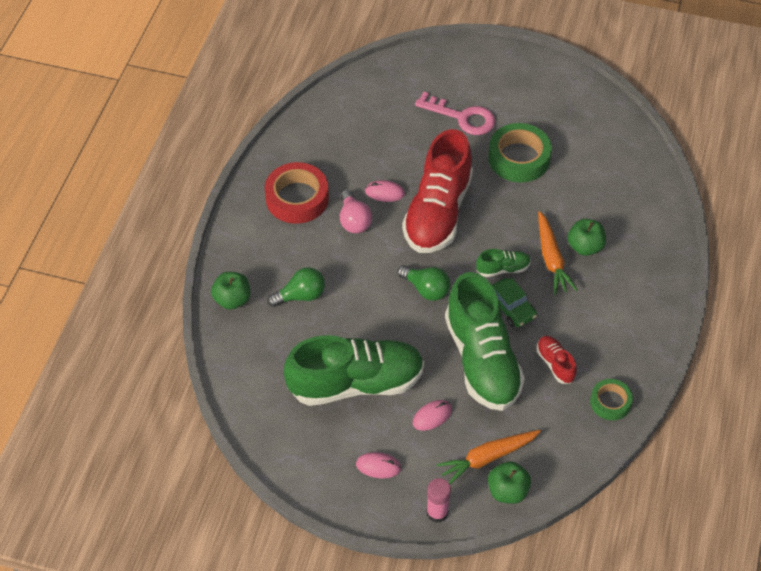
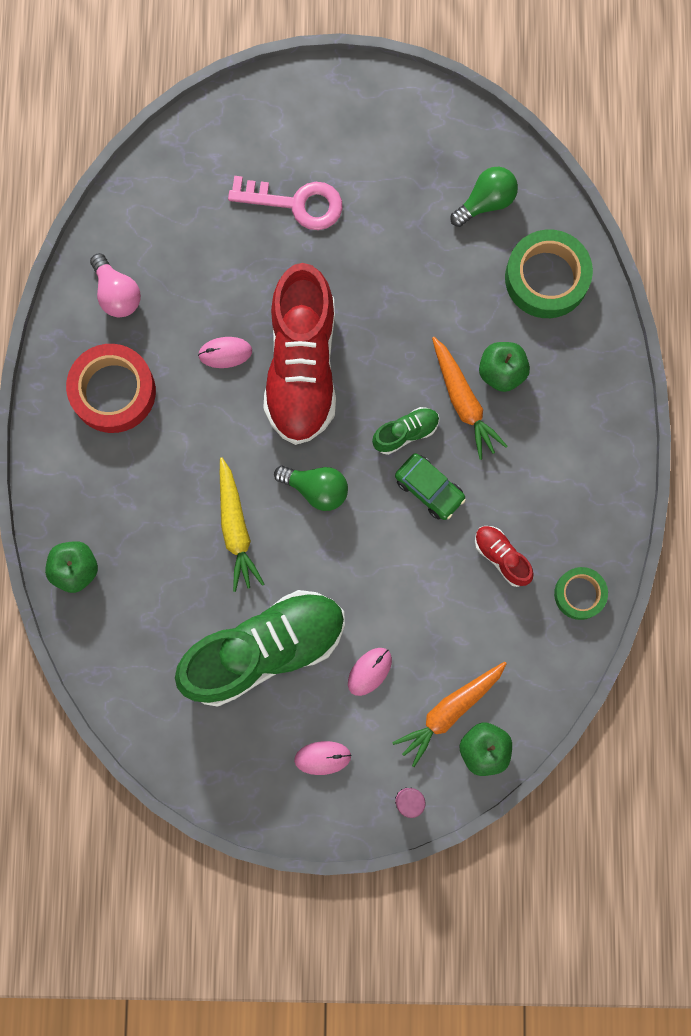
camera: 15 degrees left, 25 degrees up
(301, 296) = (161, 540): green light bulb -> green light bulb (486, 202)
(354, 220) = (197, 408): pink light bulb -> pink light bulb (117, 294)
(358, 301) = (236, 529): none -> yellow carrot
(482, 360) = (411, 575): green shoe -> none
(519, 158) = (386, 252): green tape -> green tape (546, 278)

